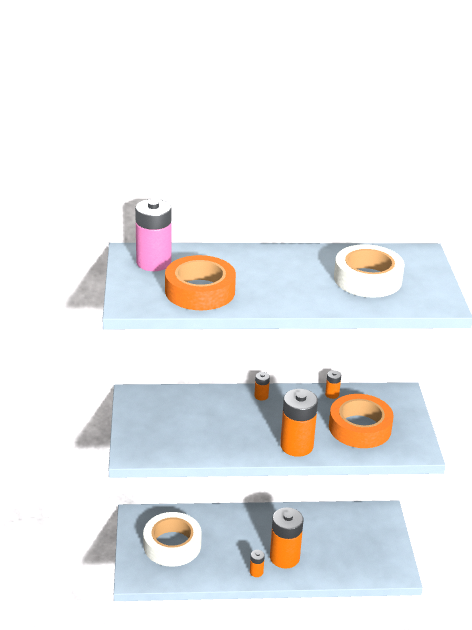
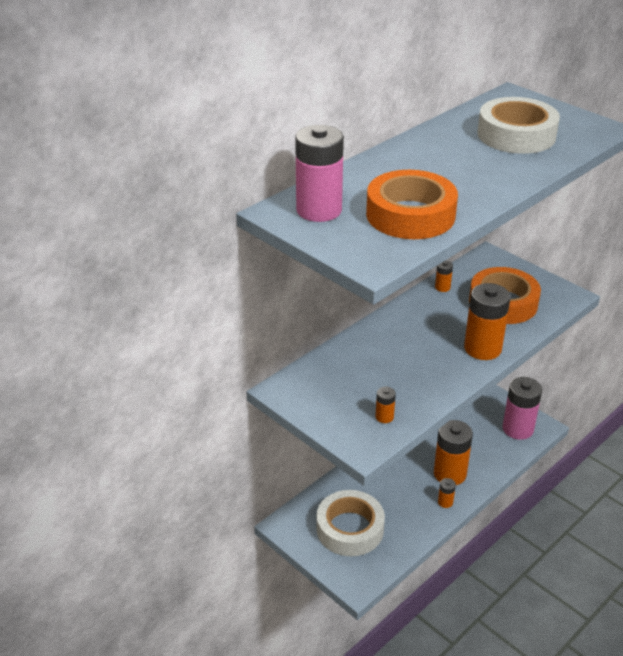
camera: 40 degrees left, 5 degrees up
(261, 396) = (391, 322): orange battery -> orange battery (384, 417)
(378, 562) = (518, 429): none -> pink battery

